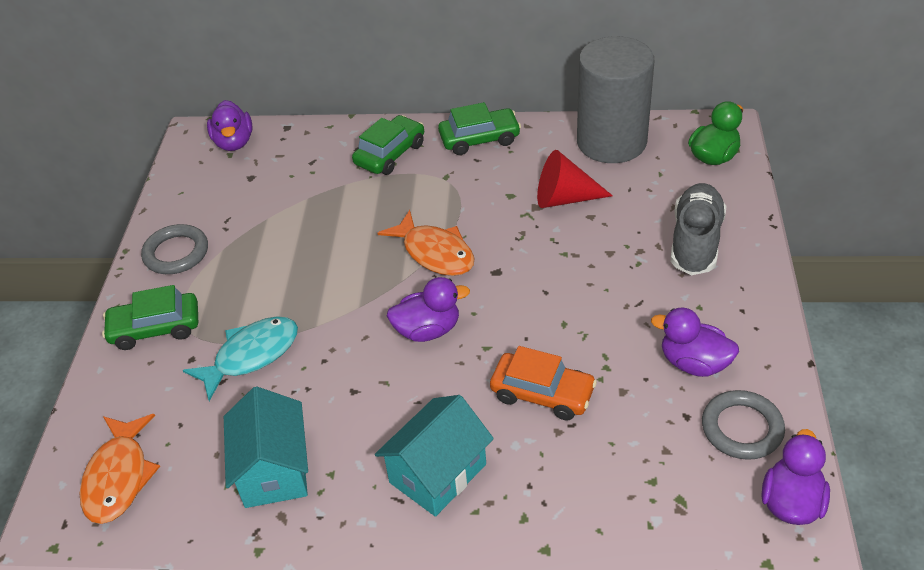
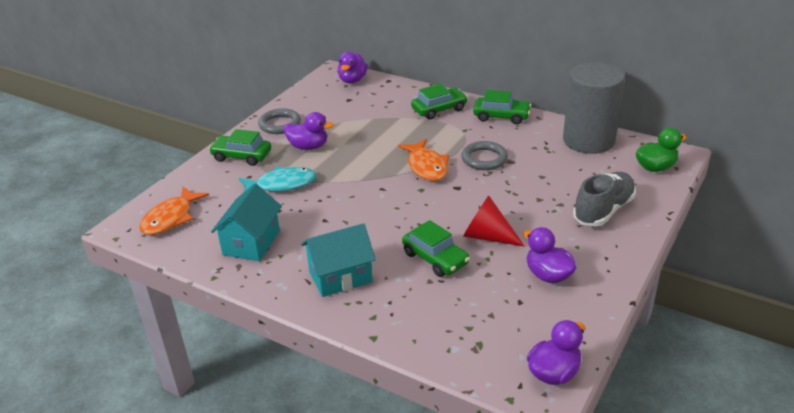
camera: 25 degrees right, 10 degrees down
(428, 330) = (391, 204): purple duck -> purple duck (308, 147)
(542, 393) = (435, 258): orange car -> green car
(564, 198) = (532, 162): red cone -> red cone (487, 236)
(742, 428) = (552, 321): grey ring -> grey ring (484, 159)

